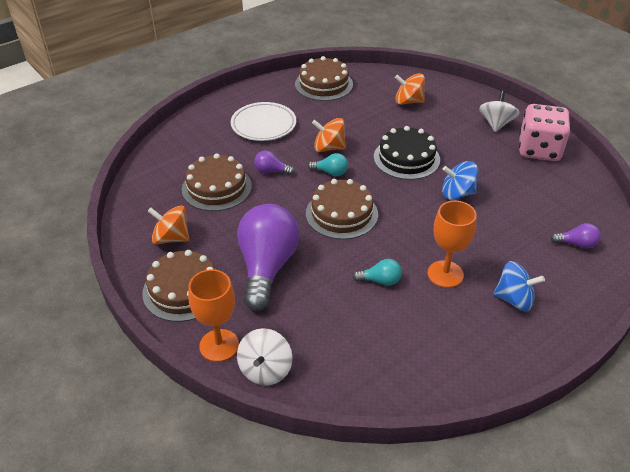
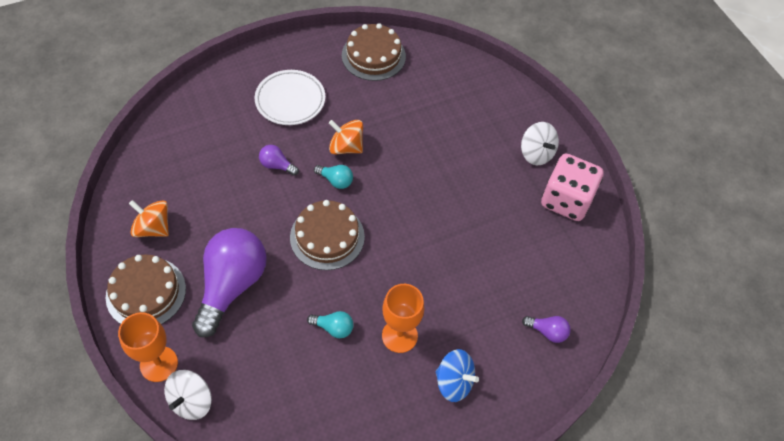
camera: 10 degrees right, 15 degrees up
(216, 187) = (216, 174): brown cake -> none
(406, 158) = (421, 179): black cake -> none
(408, 101) = (455, 100): orange spinning top -> none
(457, 193) = (454, 238): blue spinning top -> none
(496, 124) = (536, 153): white spinning top -> white spinning top turned 120 degrees clockwise

